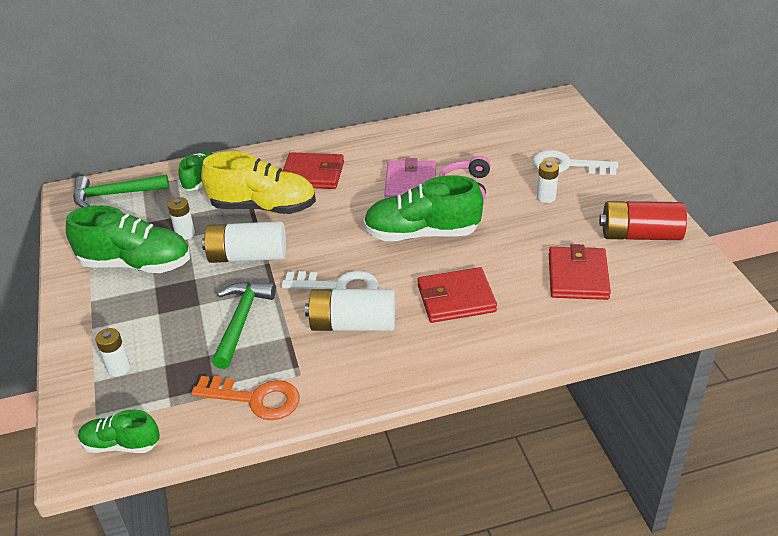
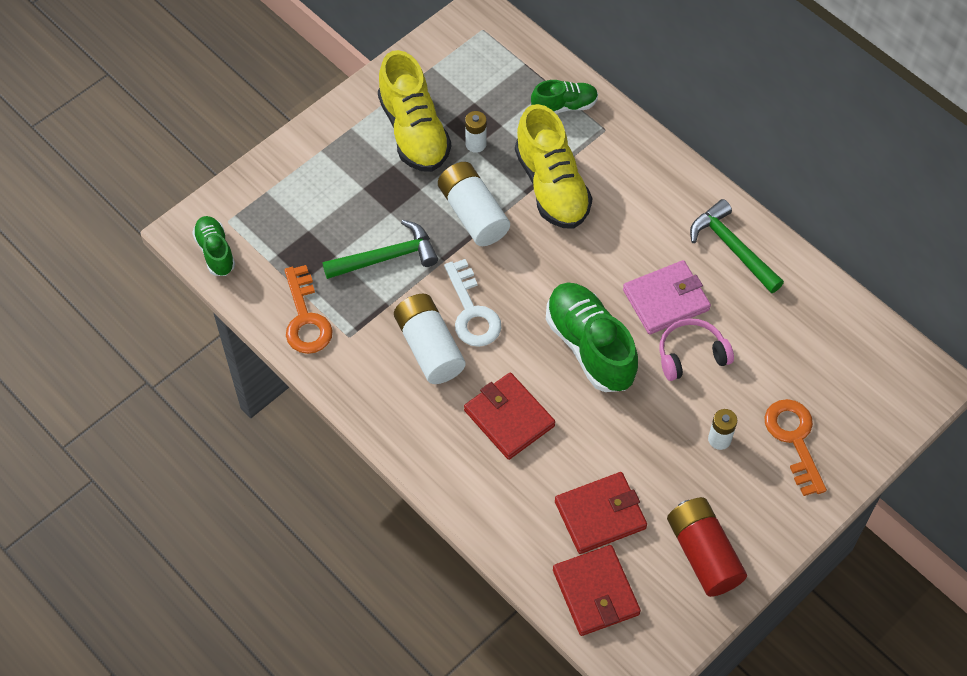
camera: 60 degrees right, 20 degrees up
(115, 194) = (499, 50): green hammer -> green hammer (732, 248)
(118, 368) = (288, 199): white battery -> none
(136, 264) = (414, 131): green shoe -> yellow shoe
(312, 174) = (630, 201): red wallet -> red wallet (595, 592)
(567, 165) = (794, 439): white key -> orange key

